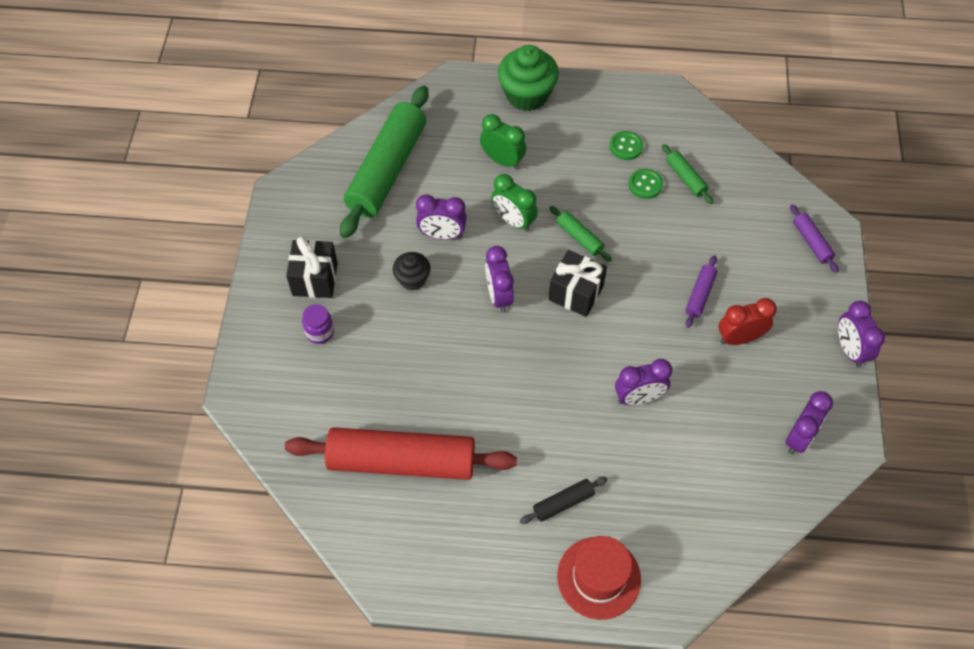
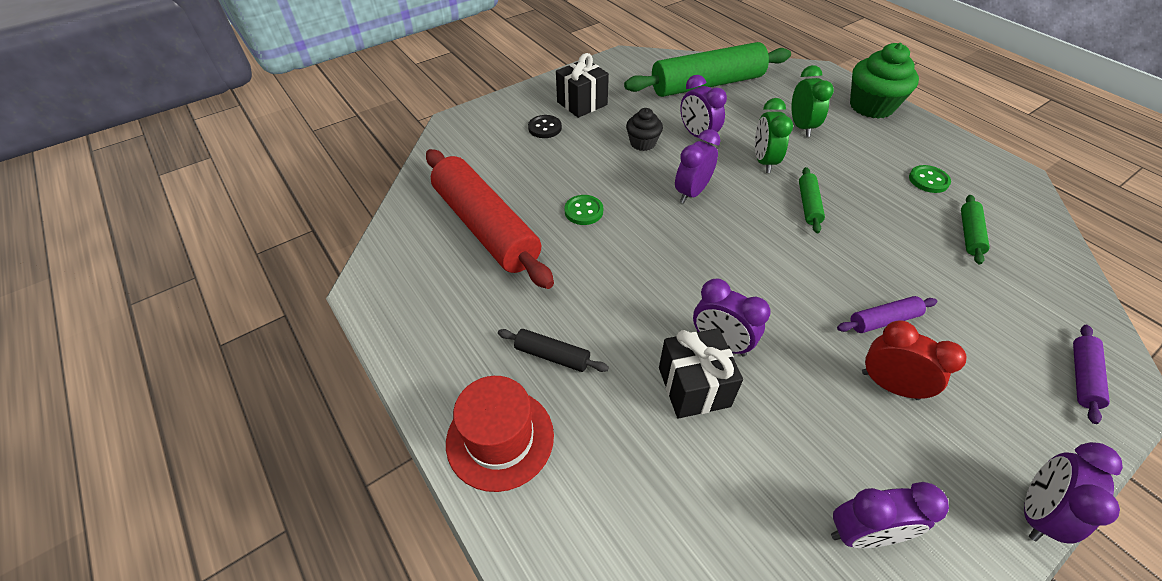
camera: 50 degrees right, 10 degrees down
(320, 332) = (545, 128): purple jar -> black button
(576, 293) = (758, 234): black gift -> black gift (694, 387)
(645, 185) = (918, 213): green button -> green button (583, 211)

